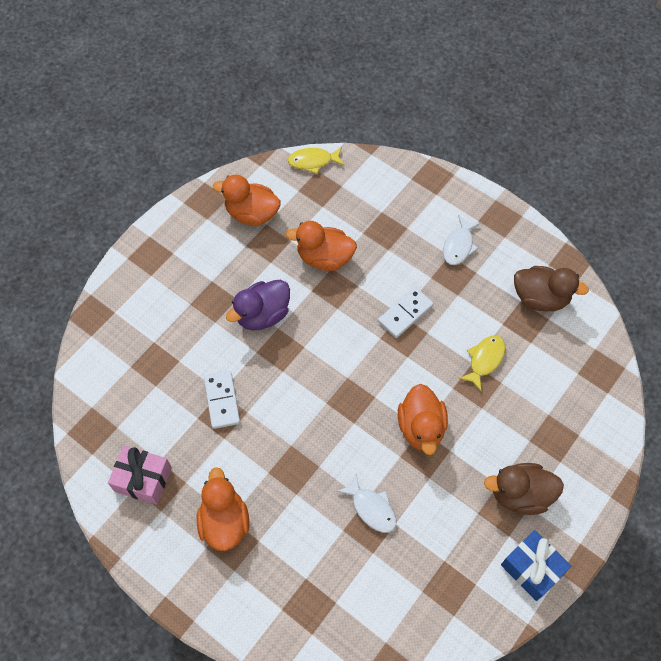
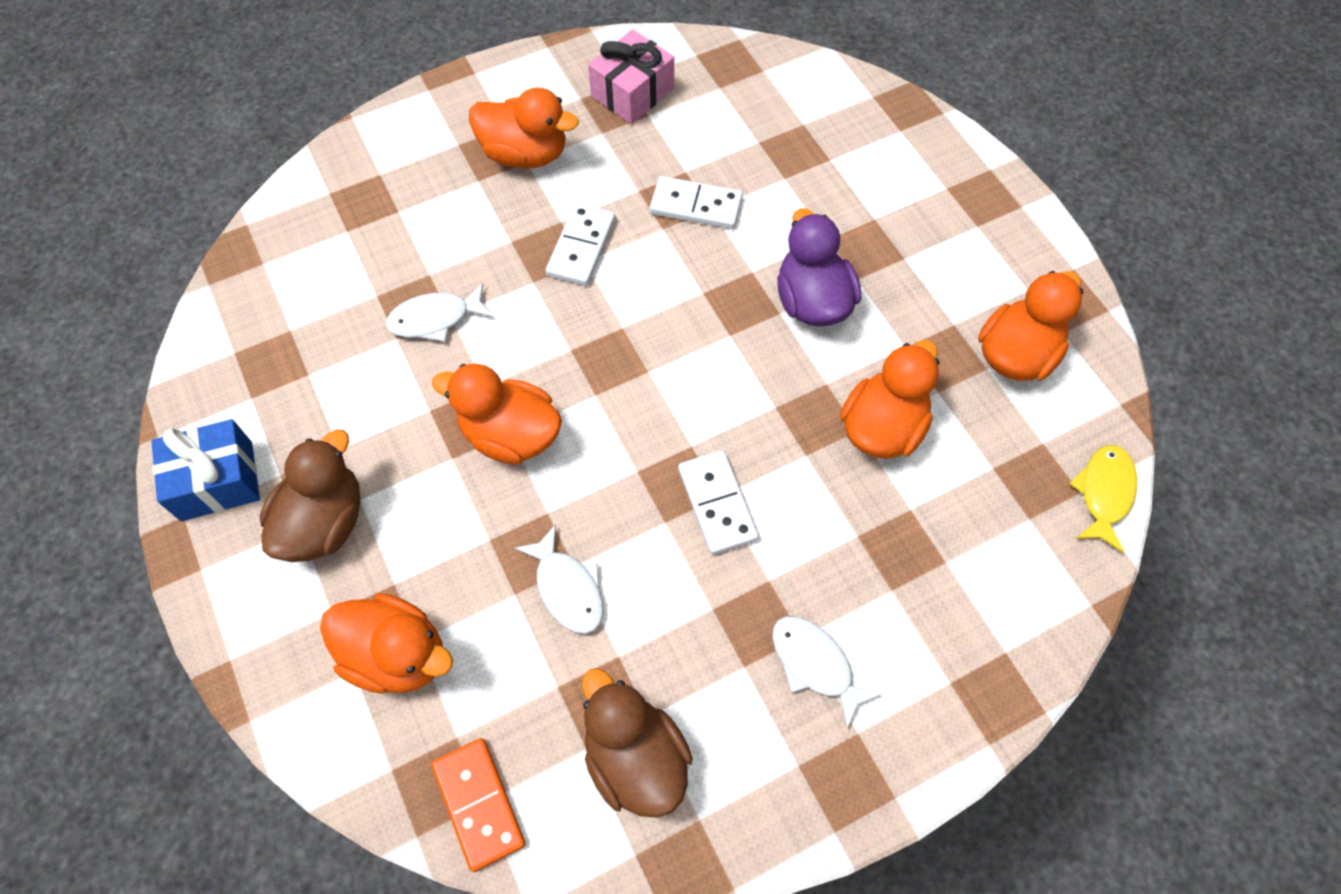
camera: 115 degrees right, 0 degrees up
(282, 451) = (581, 247): none -> white domino
(484, 360) = (567, 588): yellow fish -> white fish
(540, 298) = (635, 758): brown duck -> brown duck turned 105 degrees clockwise
(560, 419) = (397, 655): none -> orange duck
(597, 350) = (478, 804): none -> orange domino

